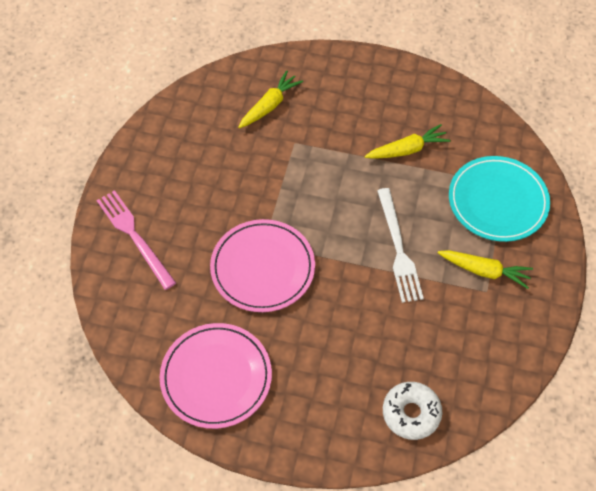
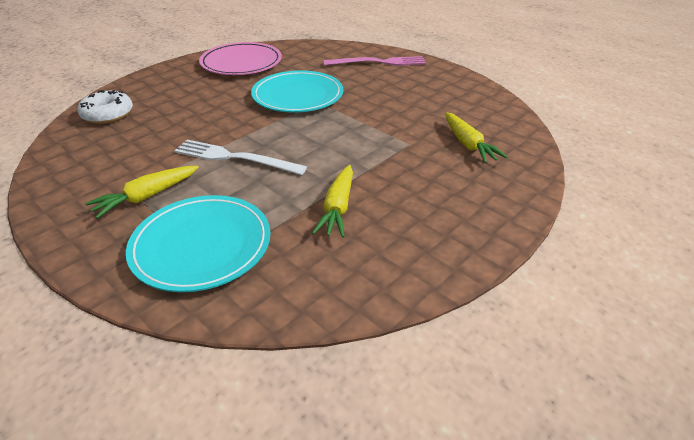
camera: 120 degrees right, 20 degrees down
(262, 268) = (297, 96): pink plate -> turquoise plate

